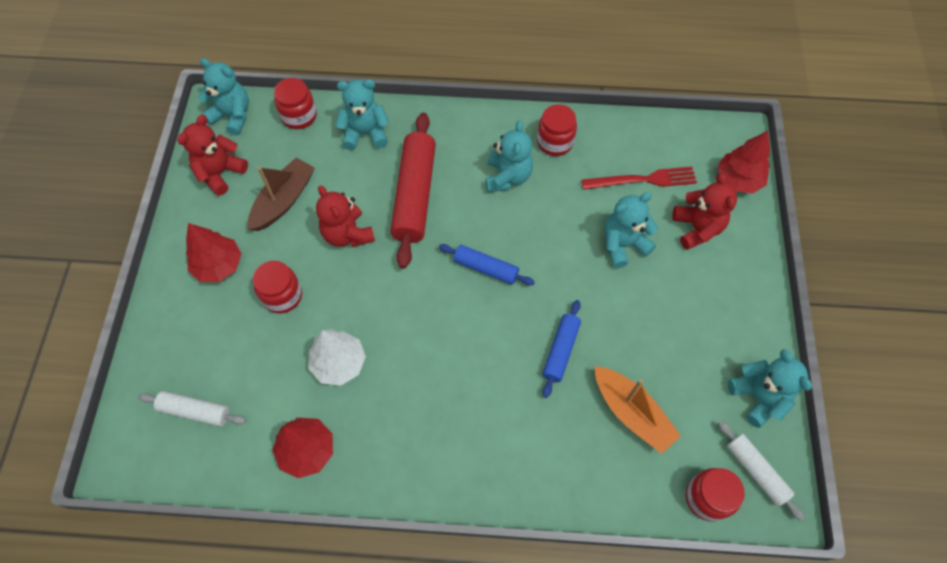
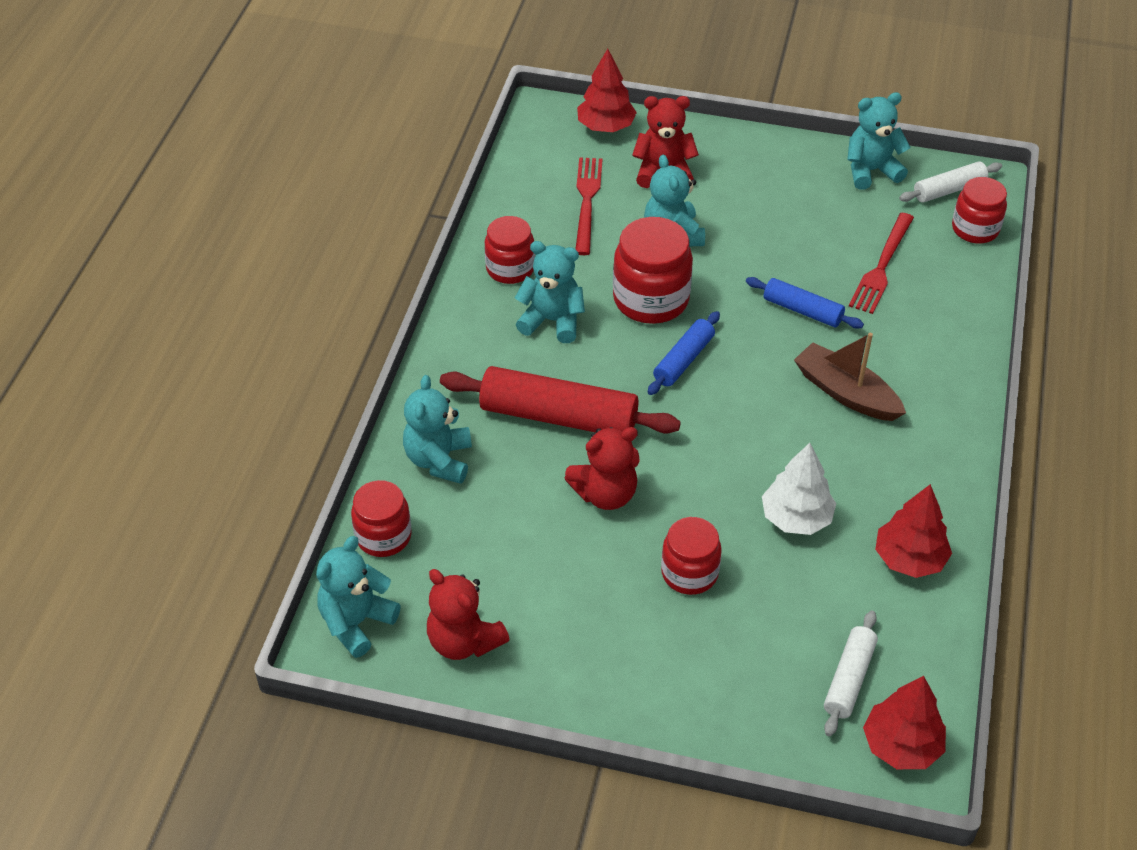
camera: 80 degrees left, 15 degrees down
(218, 265) = (628, 647): red tree -> red tree (901, 745)
(283, 200) = (533, 563): brown boat -> brown boat (846, 393)
(545, 238) = (651, 299): none -> red jar
(631, 413) = (881, 266): orange boat -> red fork

